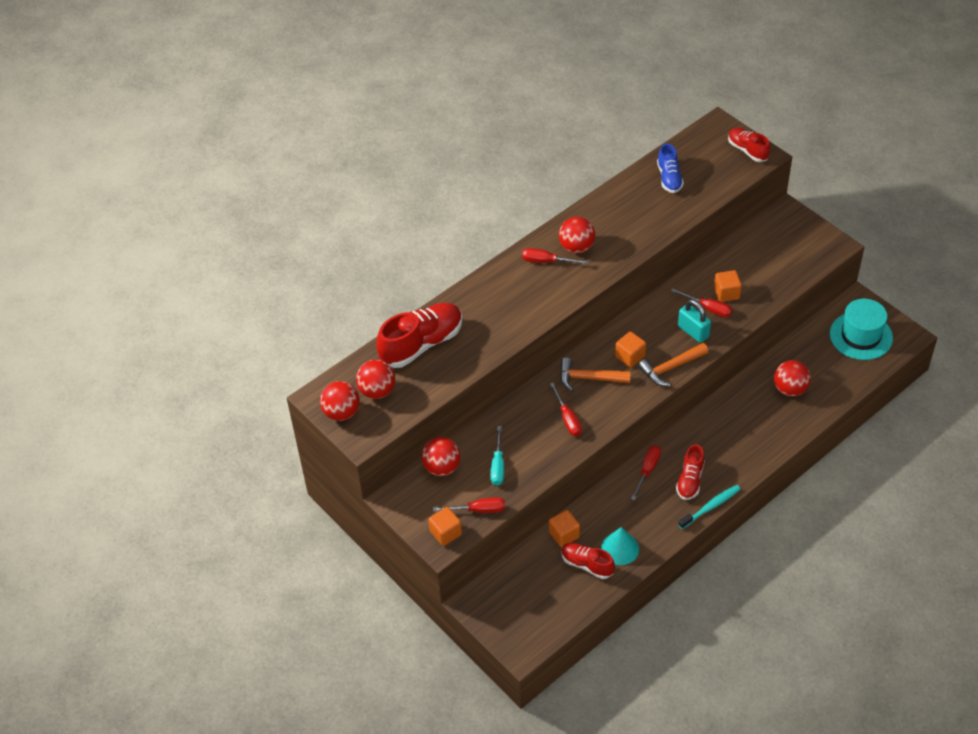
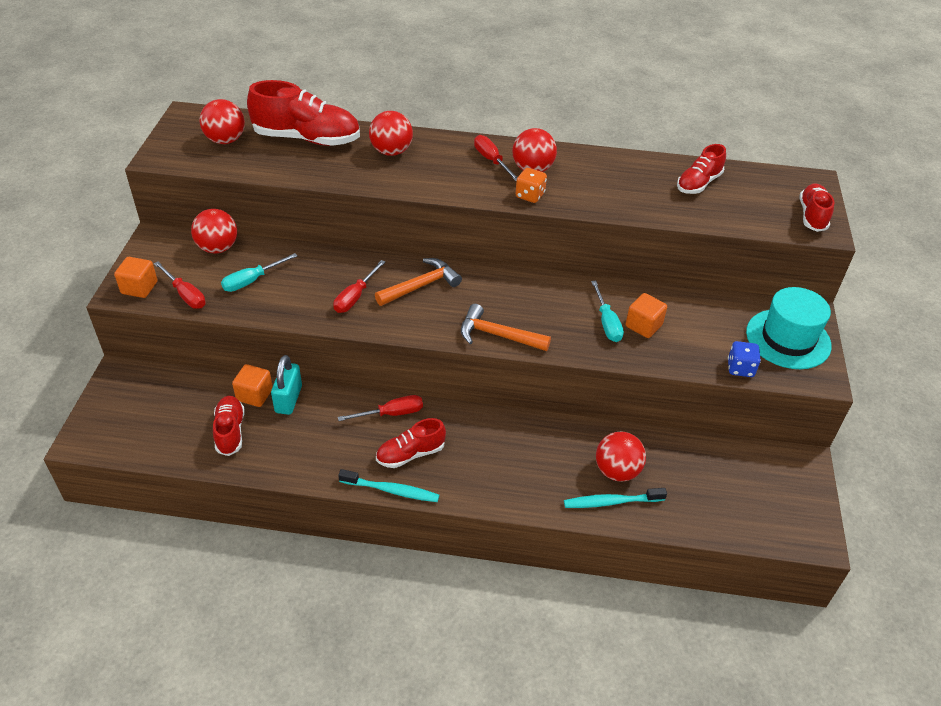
camera: 45 degrees right, 5 degrees down
(342, 412) = (181, 133): red ball -> red ball (391, 151)
(589, 378) = (421, 286): orange hammer -> orange hammer turned 90 degrees clockwise
(602, 266) = (530, 195): none -> orange dice
(620, 548) = (272, 446): turquoise cone -> none
(630, 356) = (479, 299): orange cube -> none
(669, 178) = (698, 183): blue shoe -> red shoe
(693, 331) = (564, 327): turquoise padlock -> turquoise padlock (288, 399)
(708, 308) = (607, 322): red screwdriver -> turquoise screwdriver
(799, 275) = (740, 368): none -> blue dice
(809, 407) = (611, 502): none -> turquoise toothbrush
(861, 336) = (761, 493): turquoise hat -> turquoise hat (788, 339)

